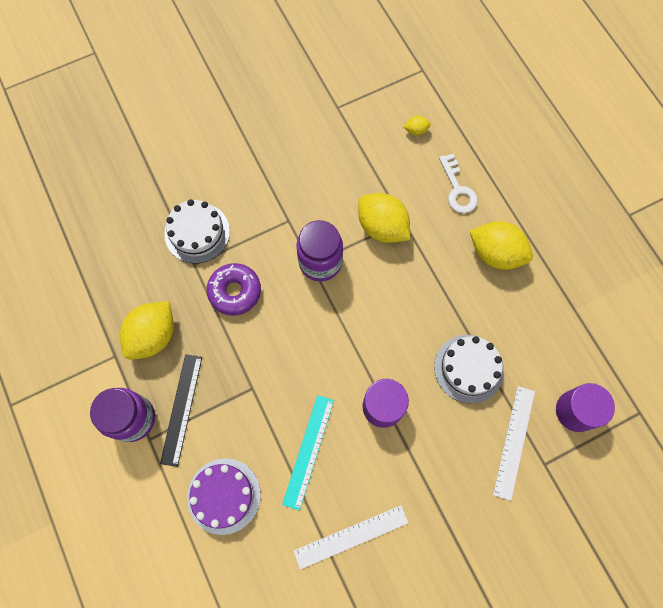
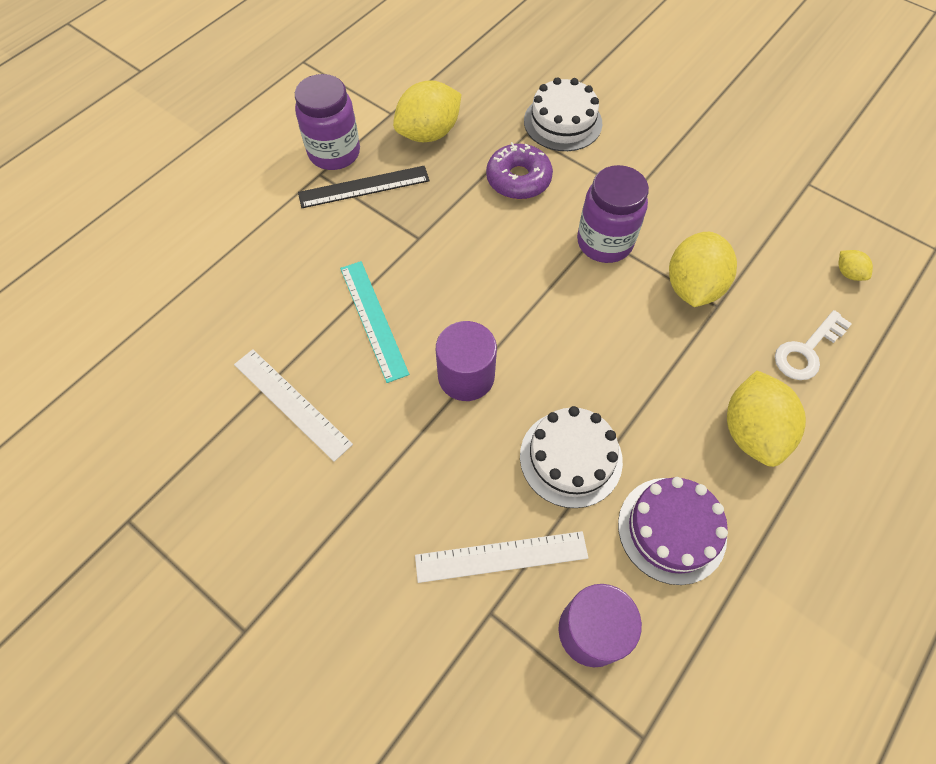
camera: 65 degrees right, 10 degrees down
(153, 336) = (429, 133): yellow lemon -> yellow lemon turned 45 degrees counterclockwise
(224, 496) = (287, 260): purple cake -> purple cake (672, 530)
(308, 451) = (373, 319): turquoise ruler -> turquoise ruler turned 75 degrees clockwise

